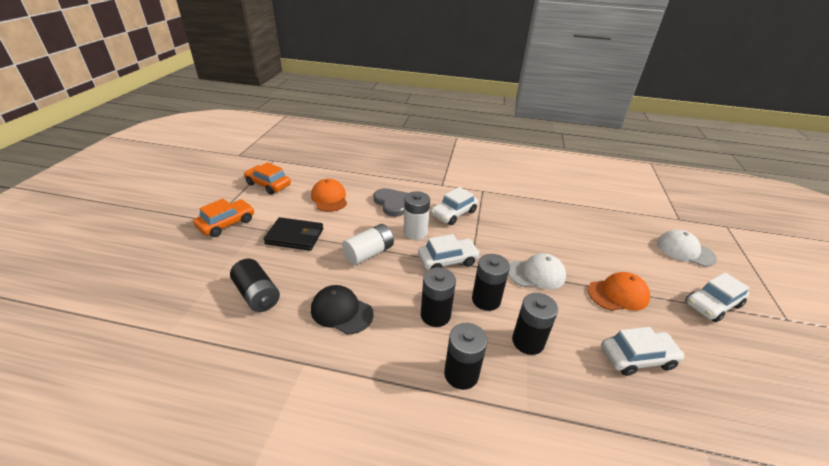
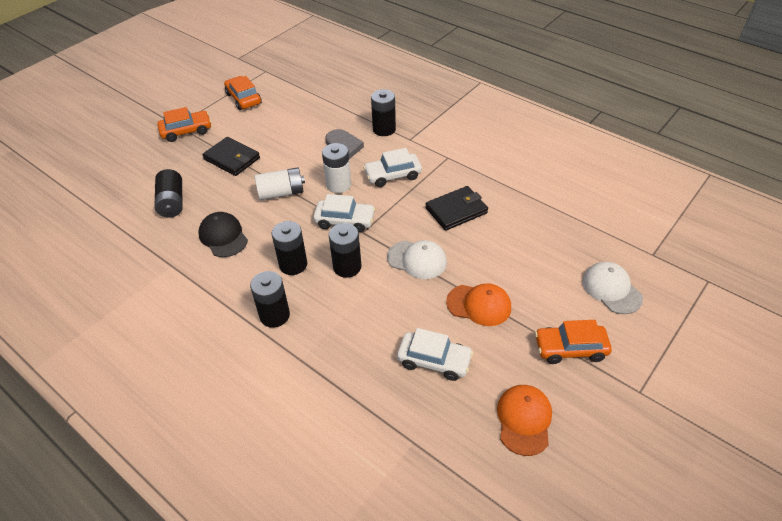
camera: 30 degrees right, 10 degrees up
(329, 198) = (287, 127): orange cap -> orange cap (524, 420)
(527, 226) = (456, 210): none -> black wallet
(528, 341) = (350, 312): black battery -> black battery (384, 129)
(712, 304) = (570, 348): white car -> orange car

